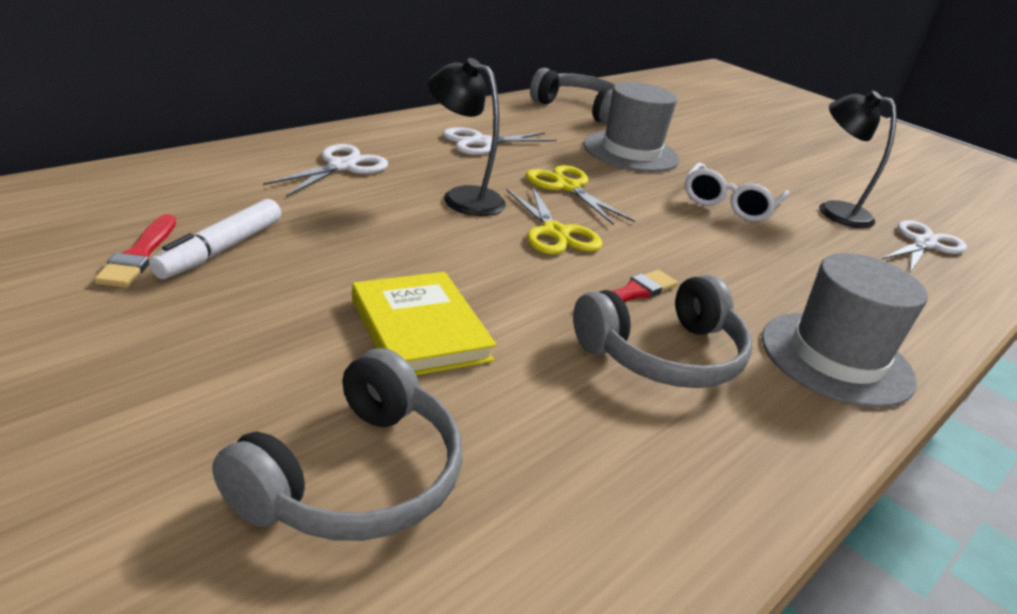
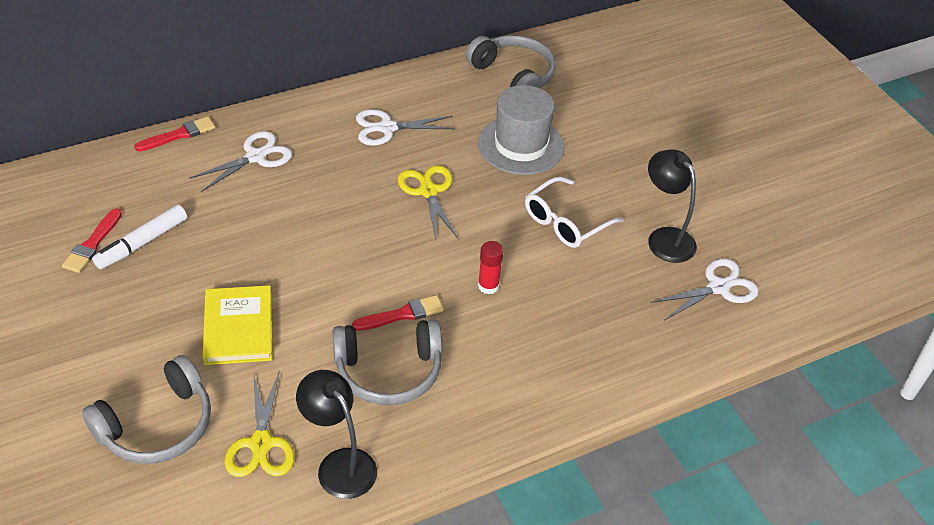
camera: 20 degrees right, 15 degrees up
(229, 151) = (179, 135): none -> red brush
(462, 197) = (333, 199): black lamp -> black lamp (339, 464)
(555, 233) = (384, 245): yellow scissors -> yellow scissors (261, 444)
(704, 259) = (488, 286): none -> red glue stick
(836, 358) = (516, 393): grey hat -> none

